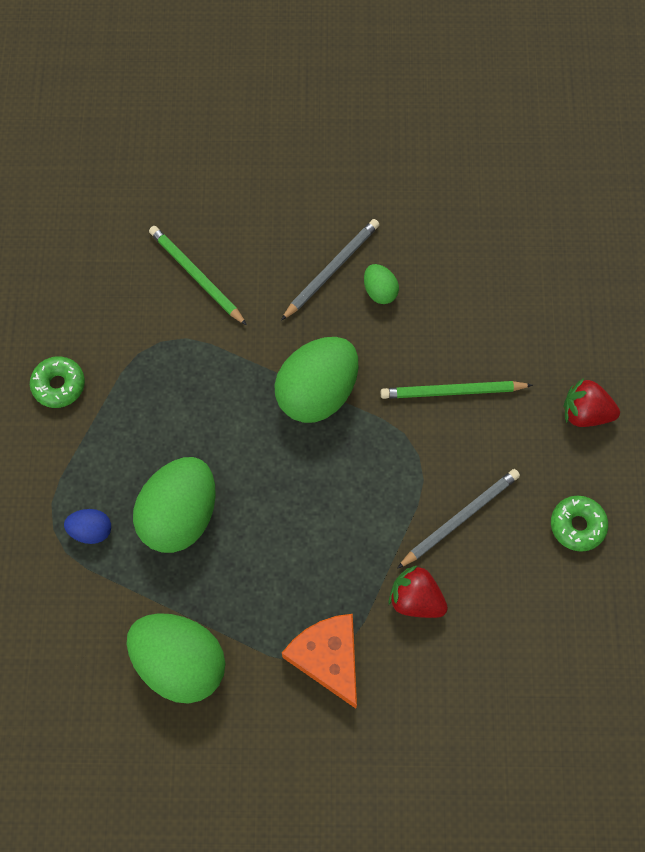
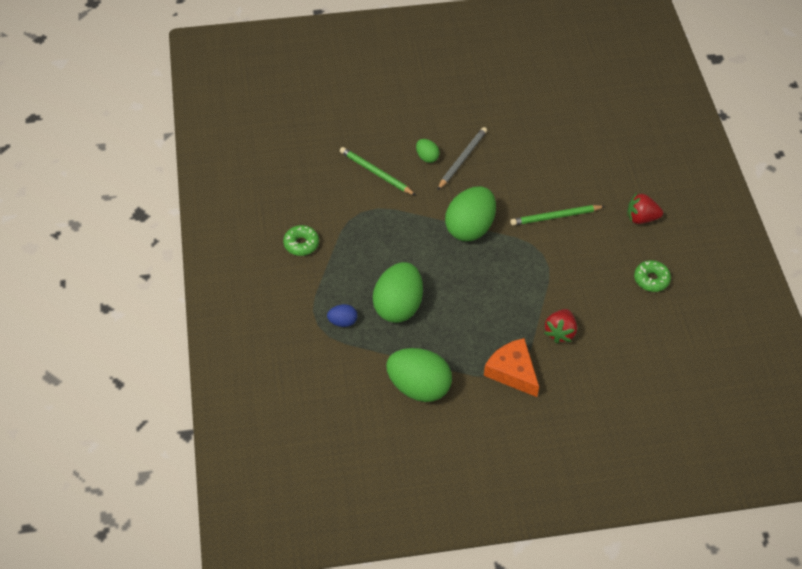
camera: 10 degrees left, 15 degrees down
(380, 291) = (496, 167): green egg -> green egg (427, 157)
(415, 599) = (560, 332): red strawberry -> red strawberry turned 90 degrees counterclockwise
(460, 518) = (577, 285): grey pencil -> none

